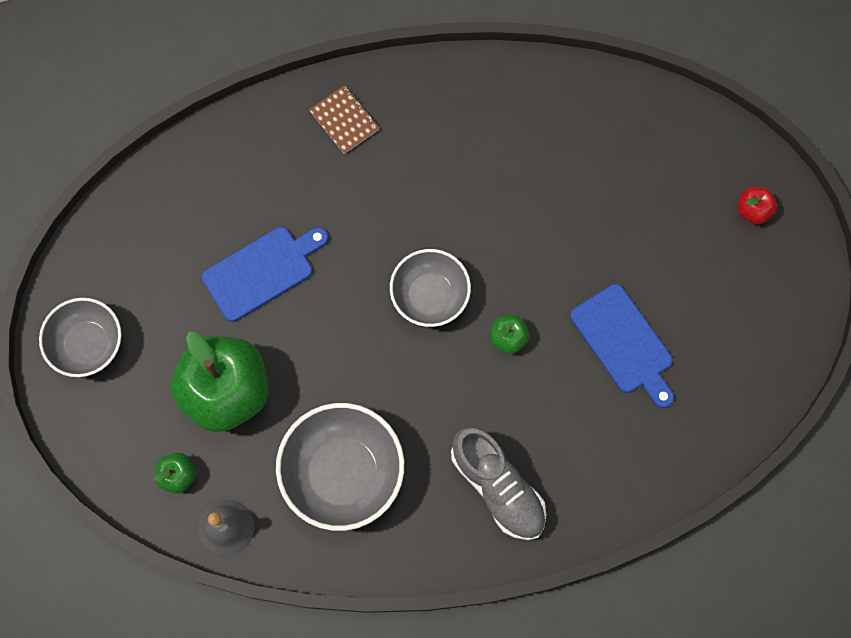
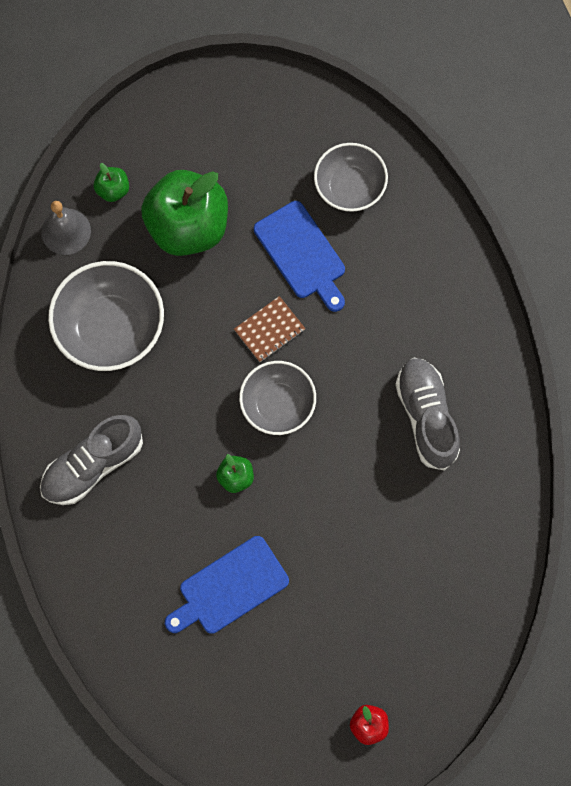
camera: 90 degrees right, 0 degrees up
(87, 344) = (233, 109): grey bowl -> grey bowl (349, 187)
(344, 120) = (456, 324): brown notebook -> brown notebook (269, 330)
(442, 151) = (426, 416): none -> grey shoe

